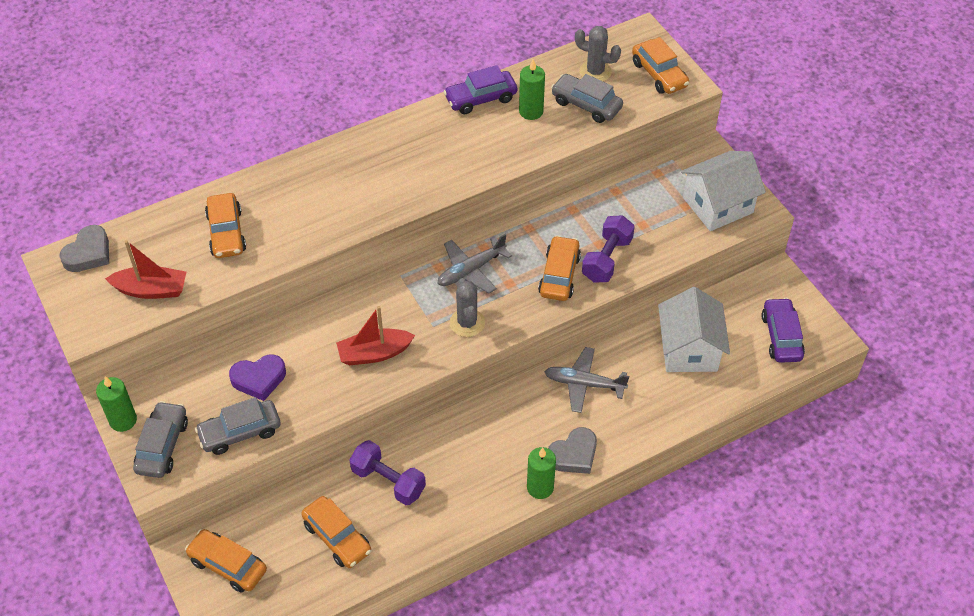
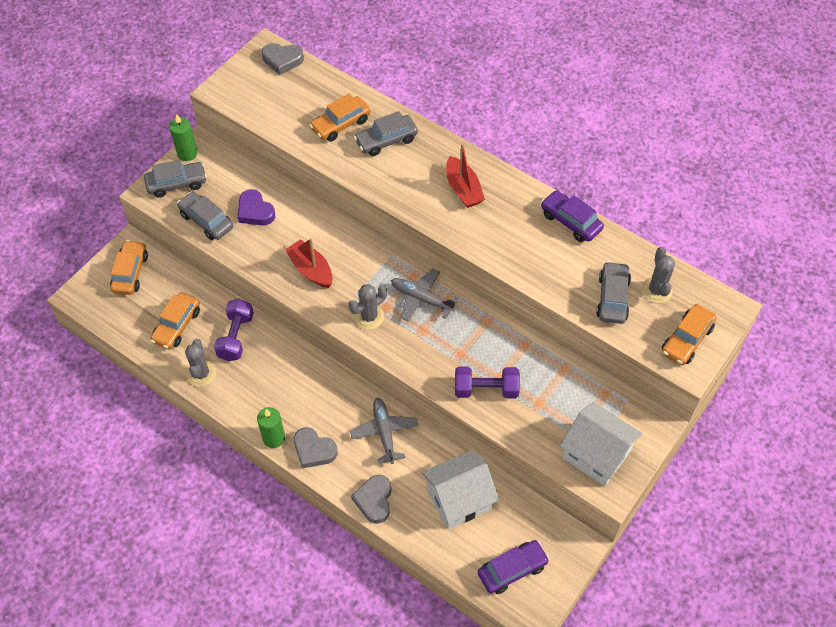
camera: 65 degrees right, 5 degrees up
(151, 290) = (269, 107): red boat -> red boat (463, 189)
(278, 202) = (386, 140): none -> grey car
(418, 532) = (201, 374): none -> grey cactus
(531, 111) = (579, 261): green candle -> none
(559, 275) = (450, 361): orange car -> none
(658, 421) = (374, 500): none -> grey heart

